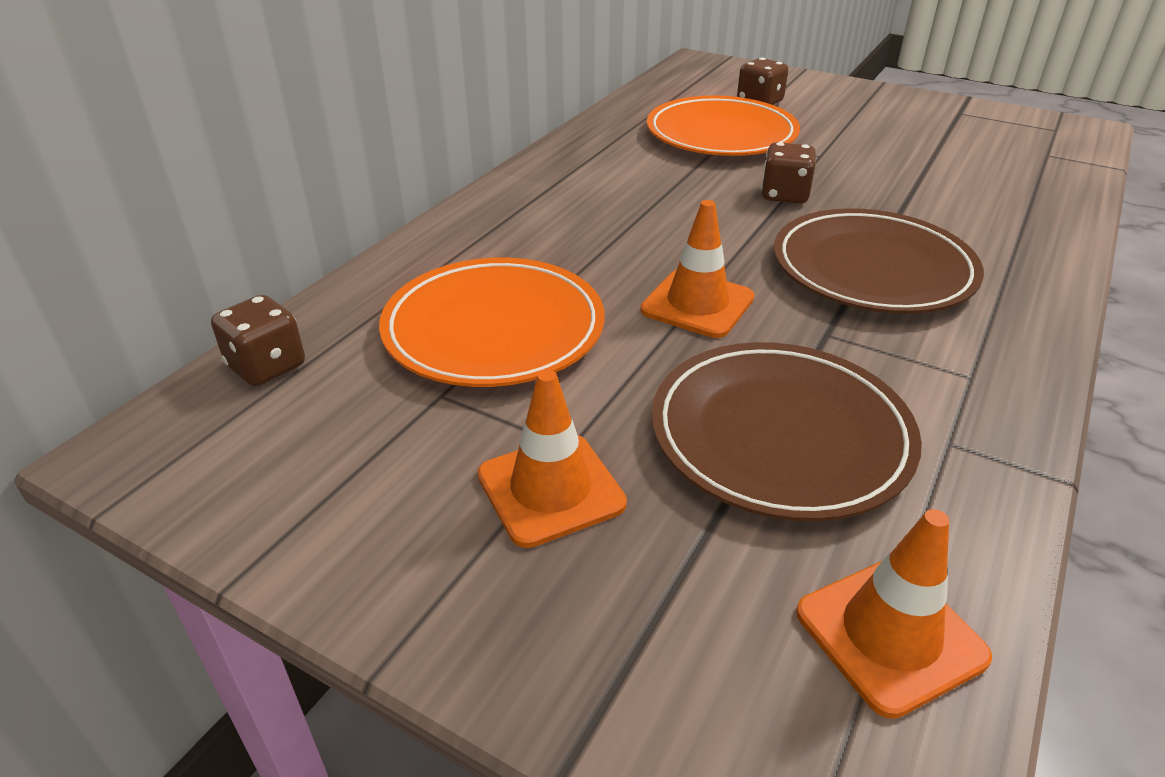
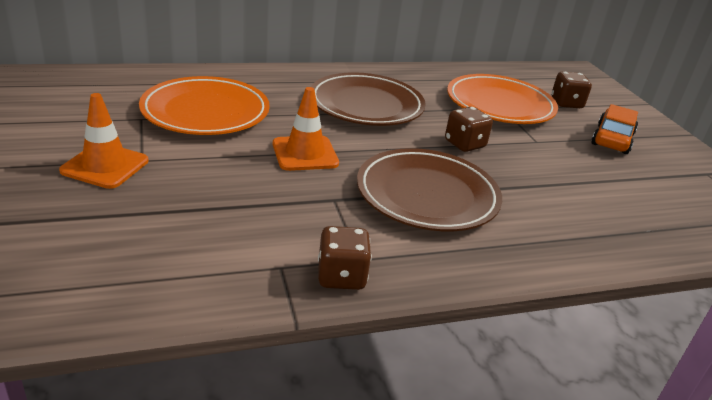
camera: 40 degrees right, 5 degrees down
(267, 366) = (113, 77): brown dice -> brown dice (341, 276)
(780, 436) = (218, 212): brown plate -> brown plate (366, 105)
(856, 119) = (612, 139): none -> orange car
(890, 635) = (95, 287): orange traffic cone -> none

